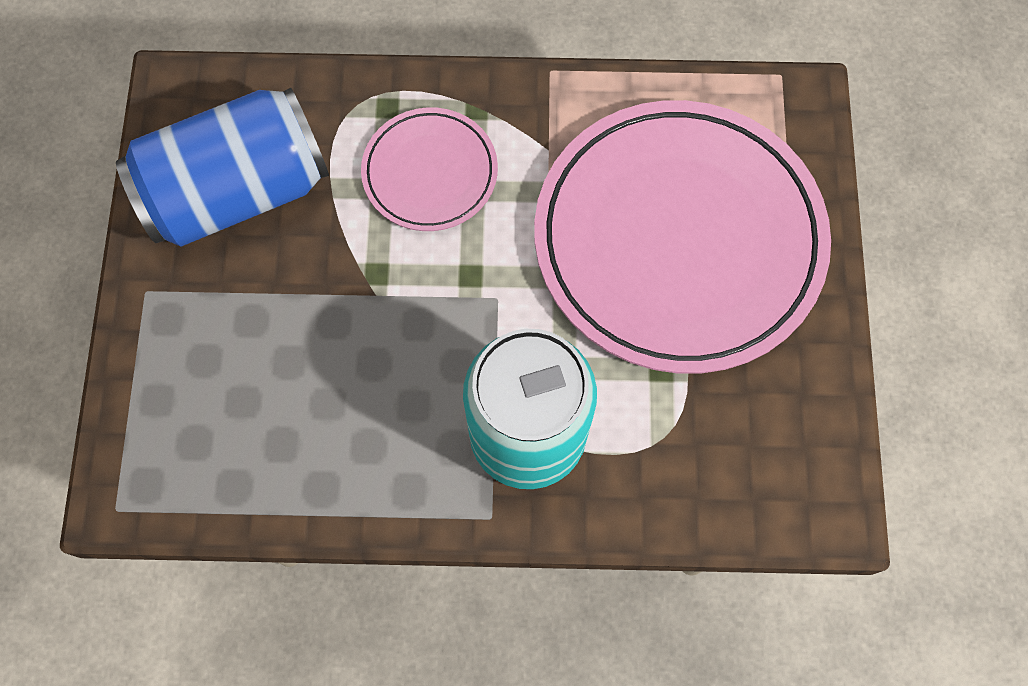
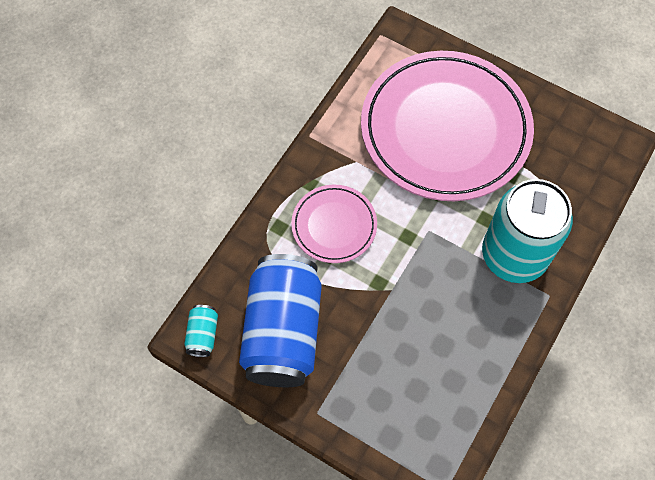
camera: 60 degrees left, 5 degrees down
(183, 101) = (203, 335): none -> turquoise can

